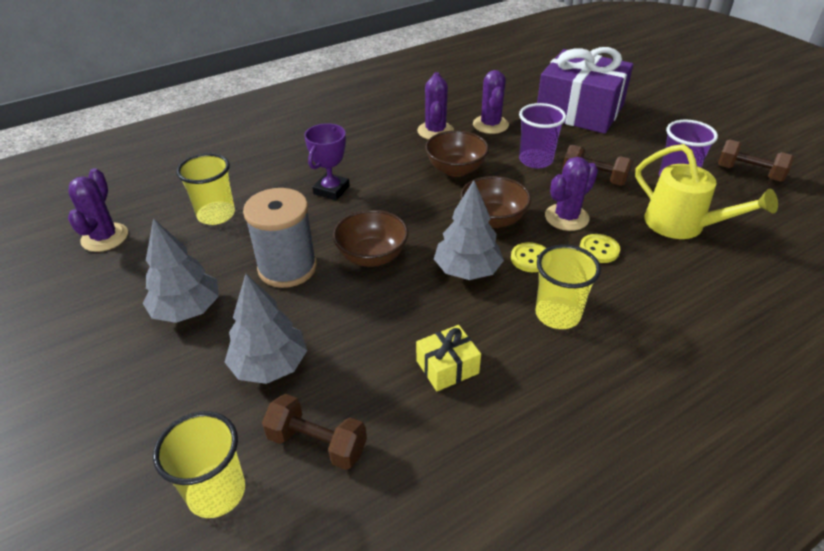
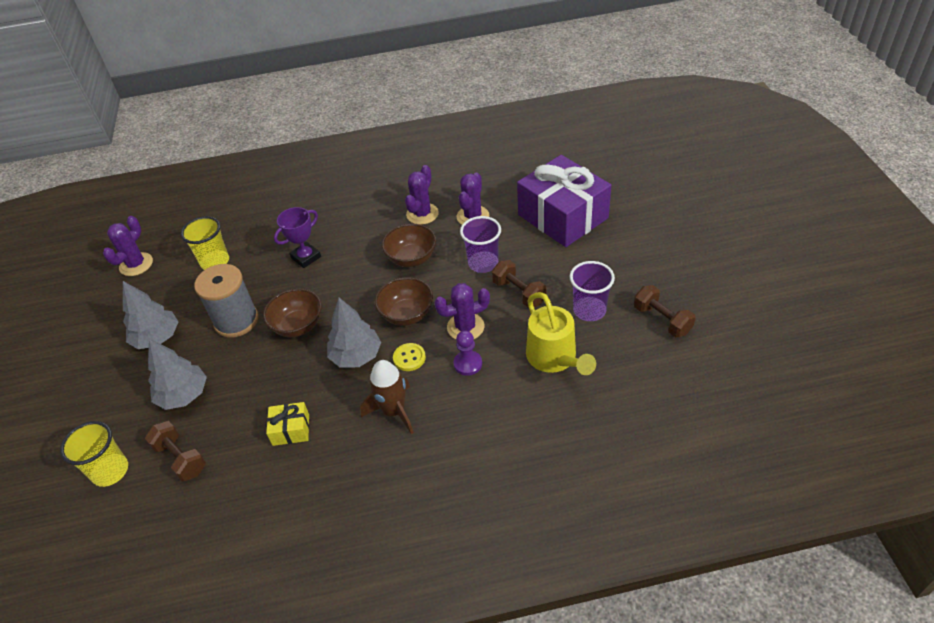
camera: 25 degrees right, 5 degrees up
(557, 314) = (394, 411): yellow cup -> brown rocket
(599, 250) = (468, 364): yellow button -> purple pawn

